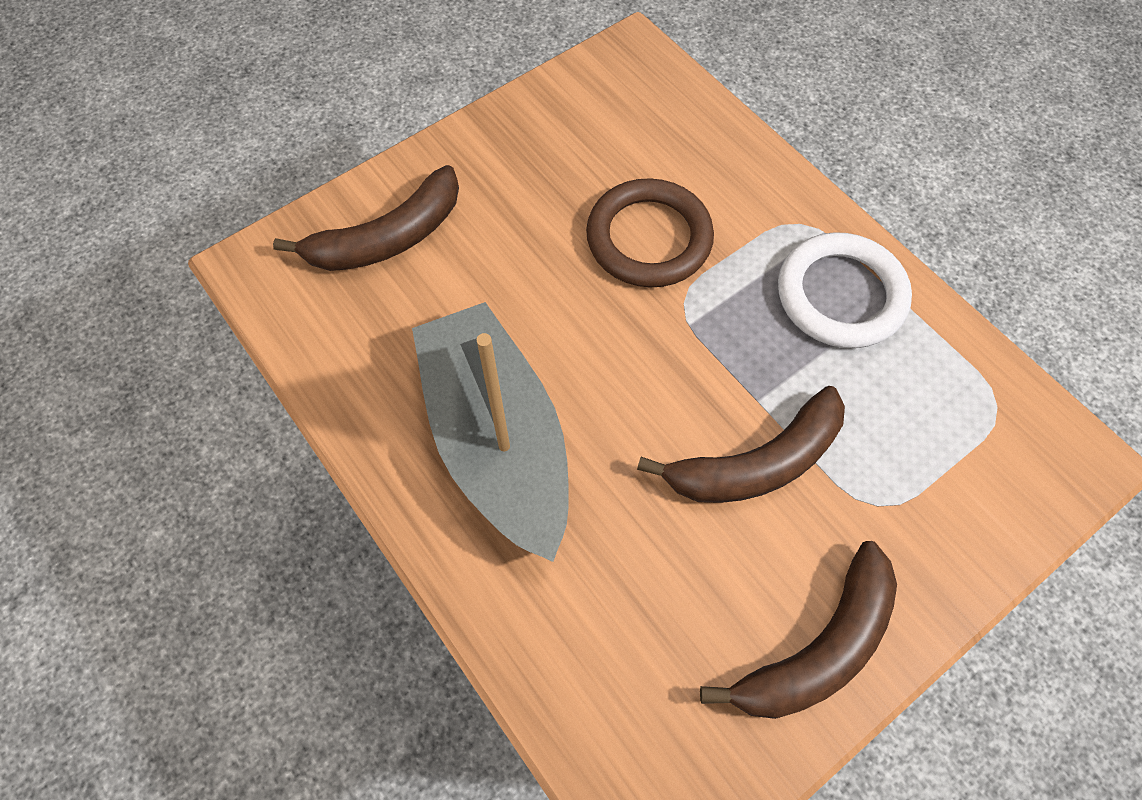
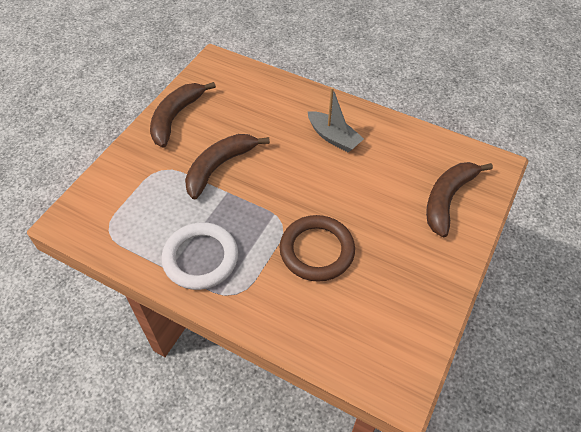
camera: 155 degrees right, 10 degrees down
(497, 440) = (333, 137): grey boat -> grey boat, size x0.52

